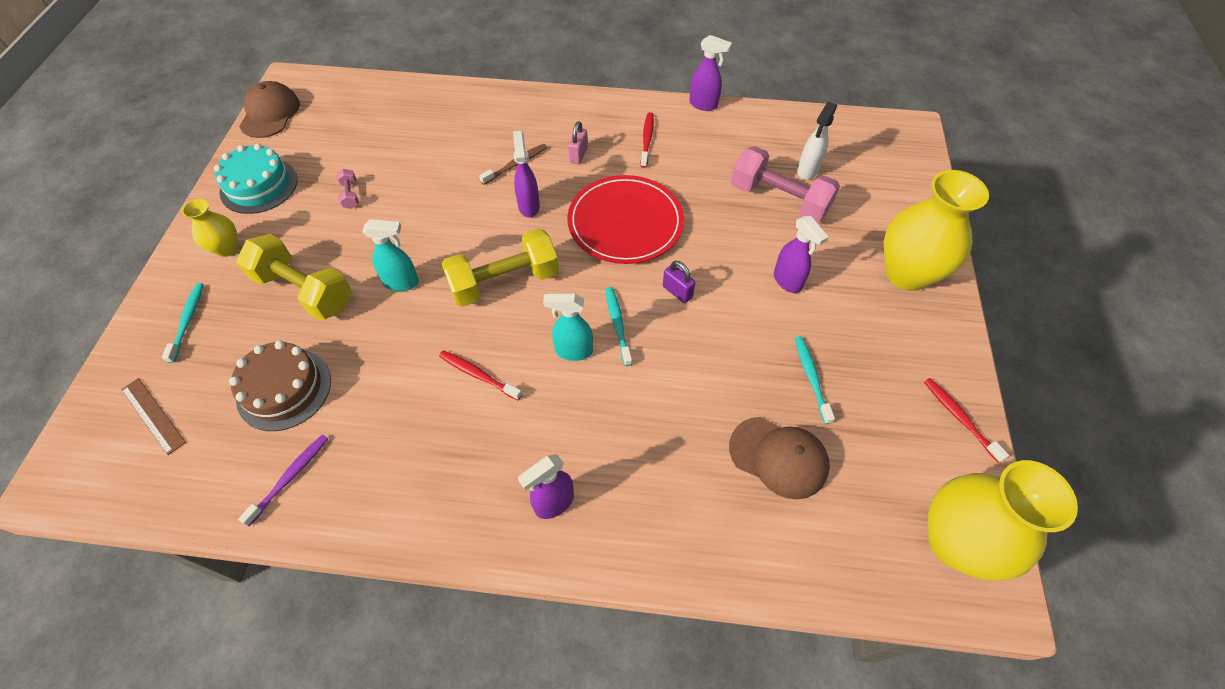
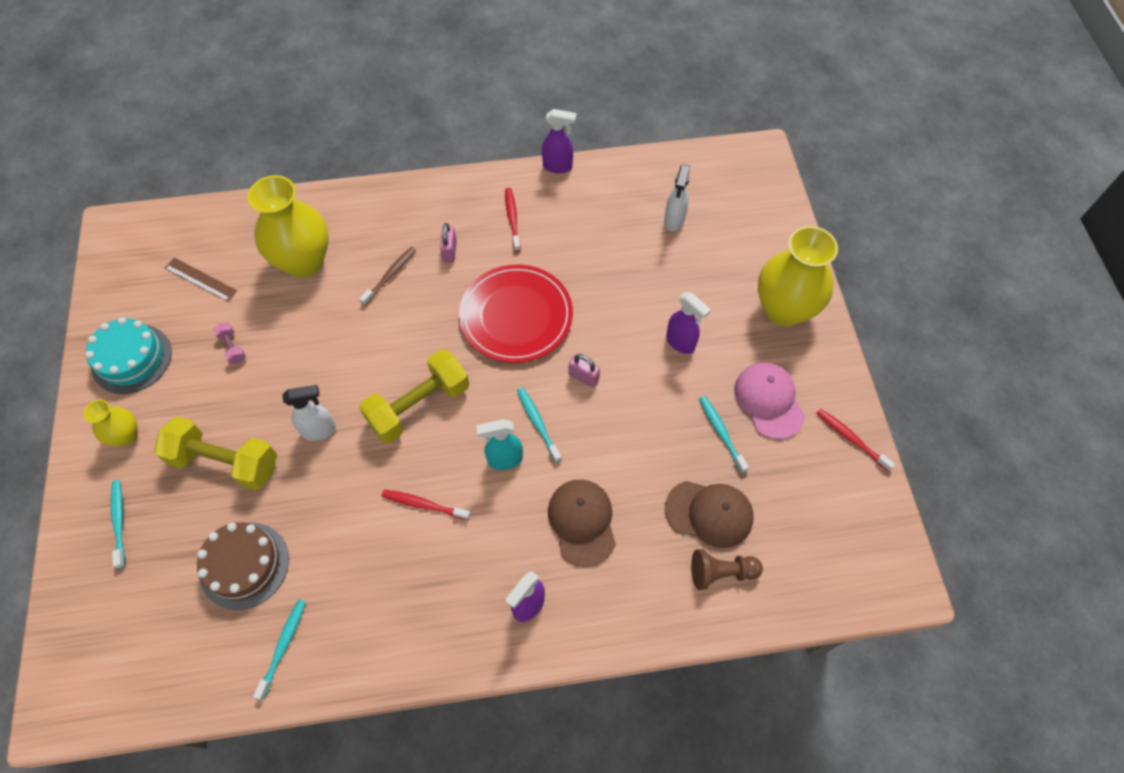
camera: 15 degrees left, 5 degrees up
(153, 415) = (126, 623): brown ruler -> brown ruler (200, 279)
(270, 113) = (109, 271): brown cap -> brown cap (582, 522)
(290, 477) = (283, 646): purple toothbrush -> turquoise toothbrush
(402, 283) = (319, 430): turquoise spray bottle -> white spray bottle
(529, 206) = (417, 319): purple spray bottle -> none
(677, 292) = (583, 377): purple padlock -> pink padlock
(777, 524) = (721, 572): none -> brown pawn
(779, 200) = (654, 259): pink dumbbell -> none
(871, 358) = (769, 401): none -> pink cap
(955, 542) = (865, 549): yellow vase -> yellow vase (304, 262)

